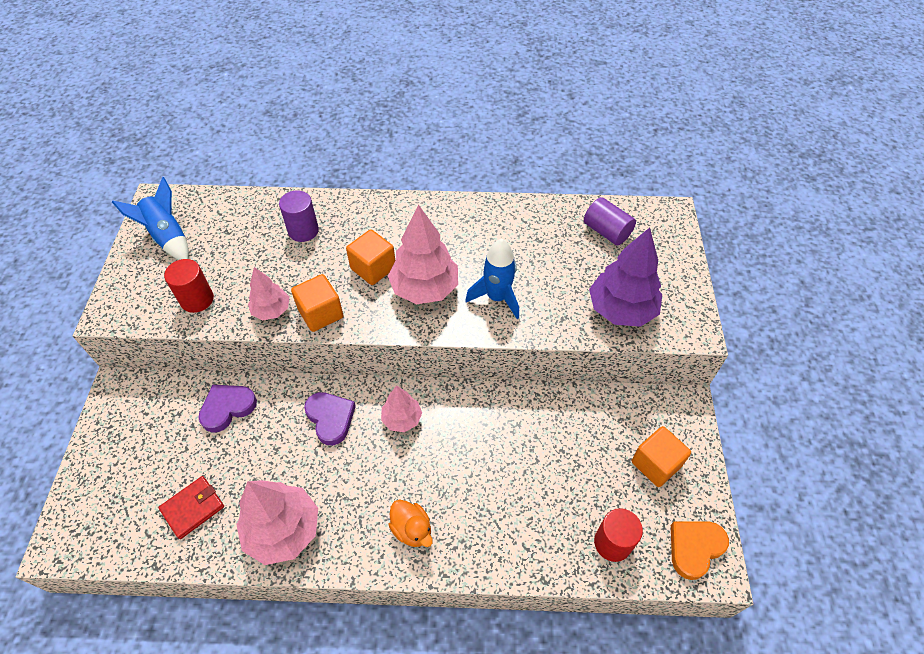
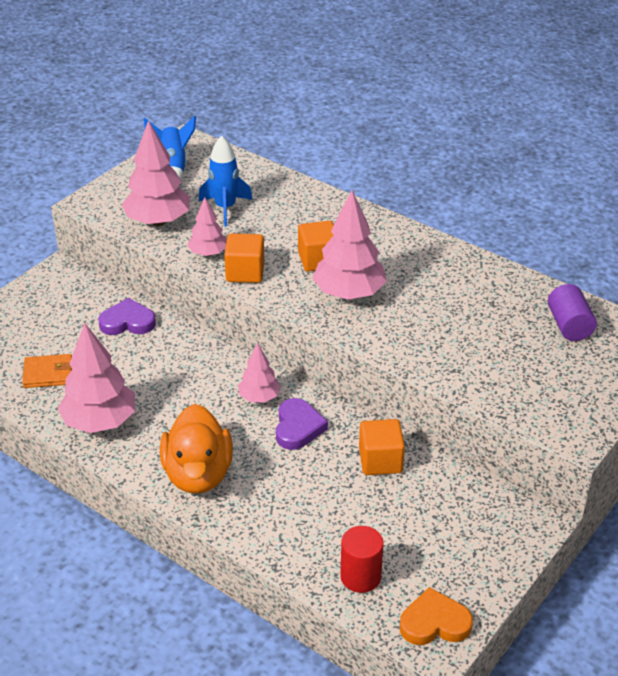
camera: 35 degrees right, 15 degrees down
(193, 508) = (48, 373): red wallet -> orange wallet
(197, 299) = (158, 221): red cylinder -> pink tree
(303, 230) = (284, 209): purple cylinder -> none
(330, 418) = (201, 368): purple heart -> purple heart (298, 427)
(412, 529) = (198, 474): orange duck -> orange duck, size x1.88
(497, 298) = (408, 328): blue rocket -> blue rocket (225, 208)
(621, 310) = (518, 389): purple tree -> none
(655, 464) = (460, 546): orange cube -> orange cube (380, 461)

